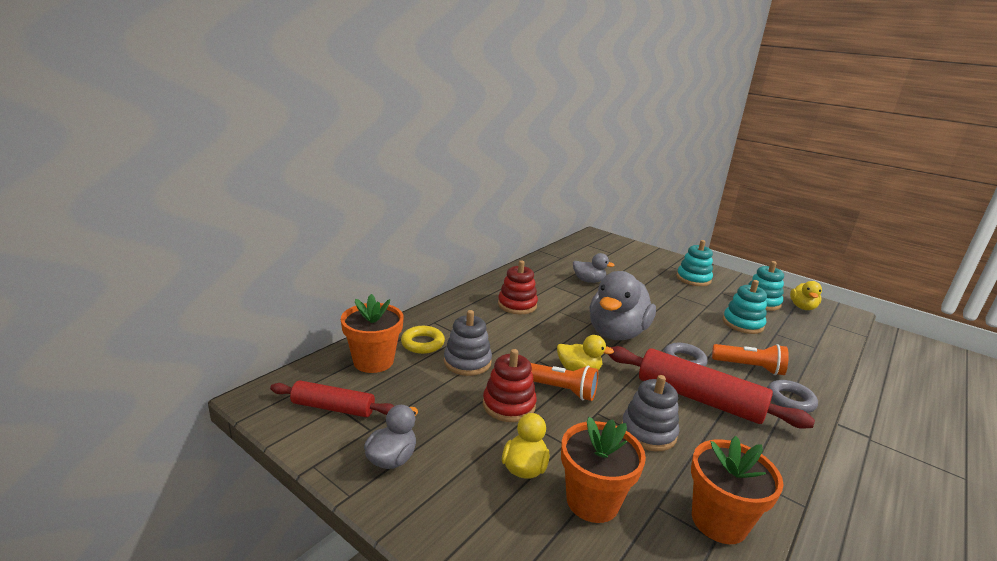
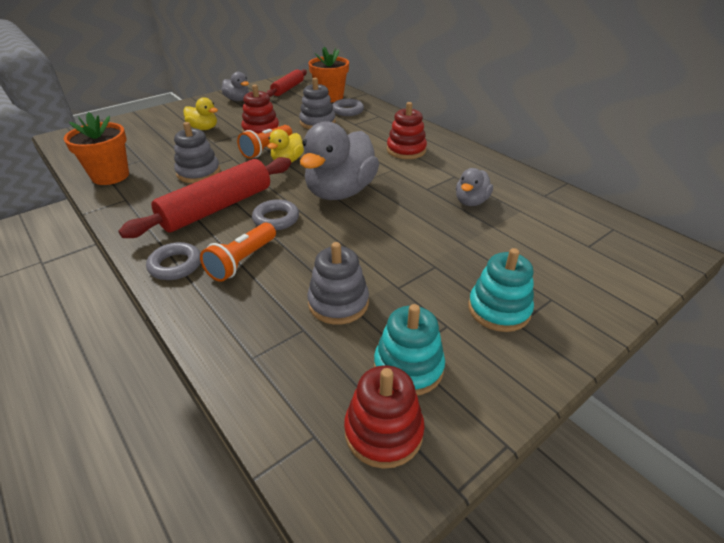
camera: 105 degrees right, 15 degrees up
(422, 343) = (347, 111): yellow ring -> grey ring
(592, 501) = (163, 142): orange flower pot -> none
(616, 333) = (340, 192): grey duck -> grey duck turned 105 degrees counterclockwise
(742, 324) = (338, 303): turquoise stacking toy -> grey stacking toy
(802, 307) = (383, 431): yellow duck -> red stacking toy

